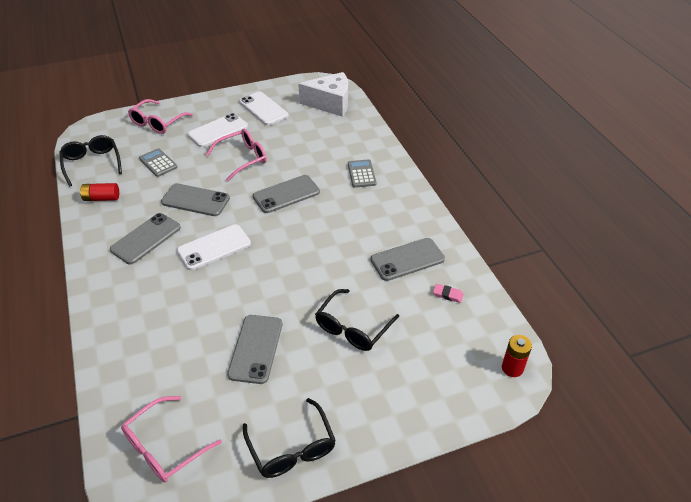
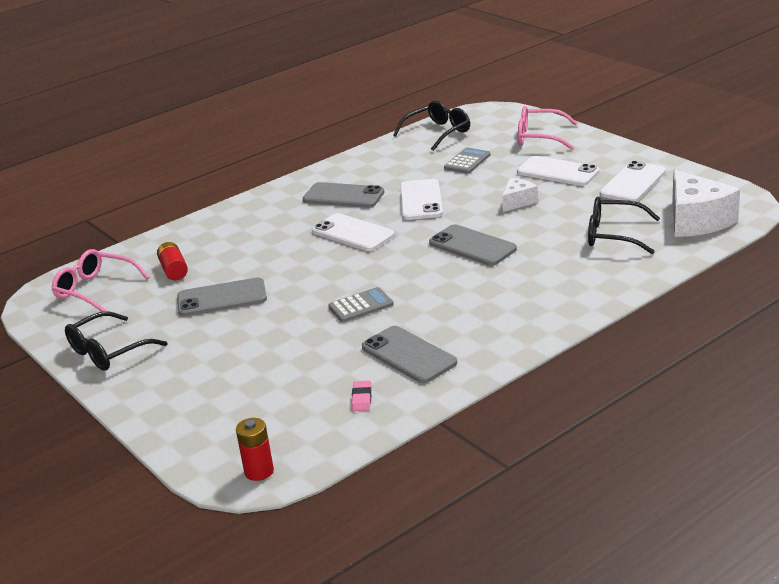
camera: 75 degrees right, 15 degrees down
(102, 198) = (388, 156): red battery -> red battery (174, 270)
(195, 200) = (421, 200): grey phone -> white phone
(243, 158) = (518, 202): pink glasses -> white cheese
(352, 328) = (274, 345): black glasses -> black glasses (613, 235)
(361, 174) = (555, 283): grey calculator -> grey calculator (361, 306)

